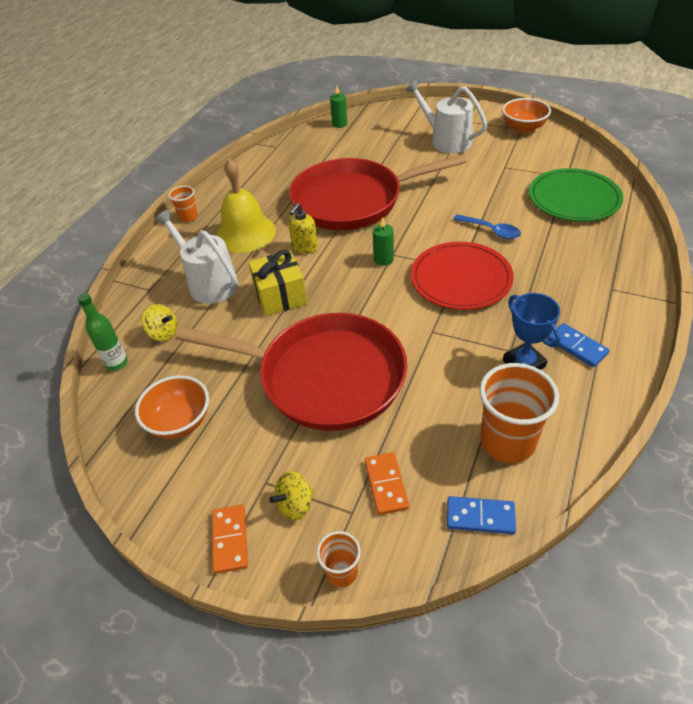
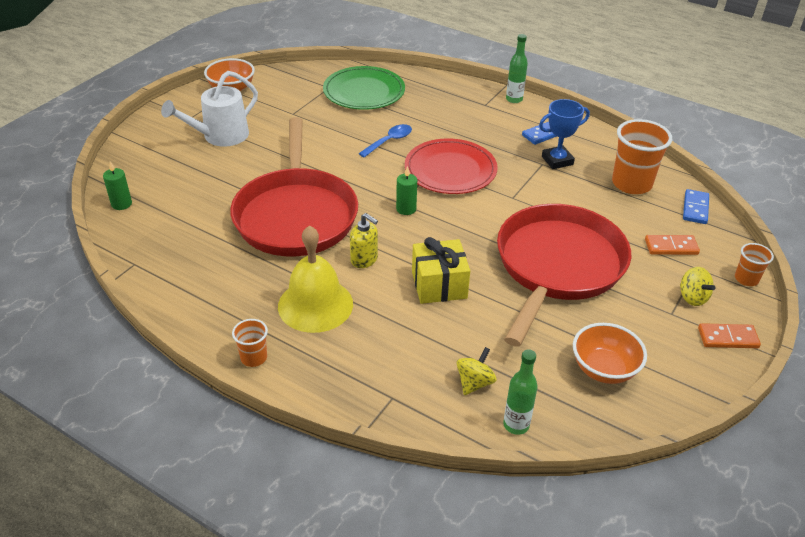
camera: 85 degrees left, 5 degrees down
(209, 283) = (398, 341): white watering can -> none
(642, 312) = (514, 99): none -> green bottle

